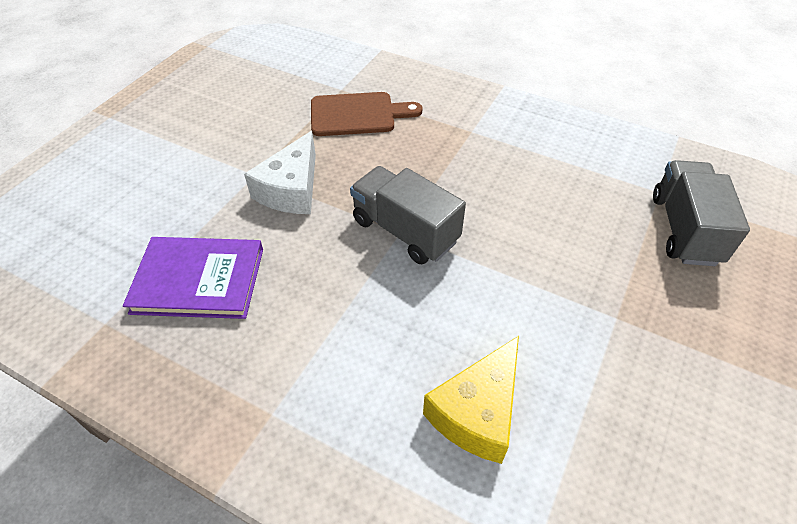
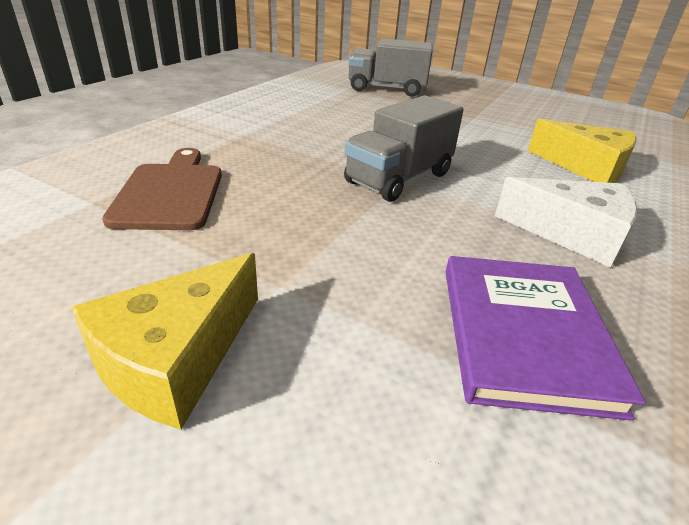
camera: 90 degrees left, 15 degrees down
(204, 148) = (176, 358): none -> yellow cheese
(291, 189) = (323, 249): white cheese -> white cheese (572, 234)

